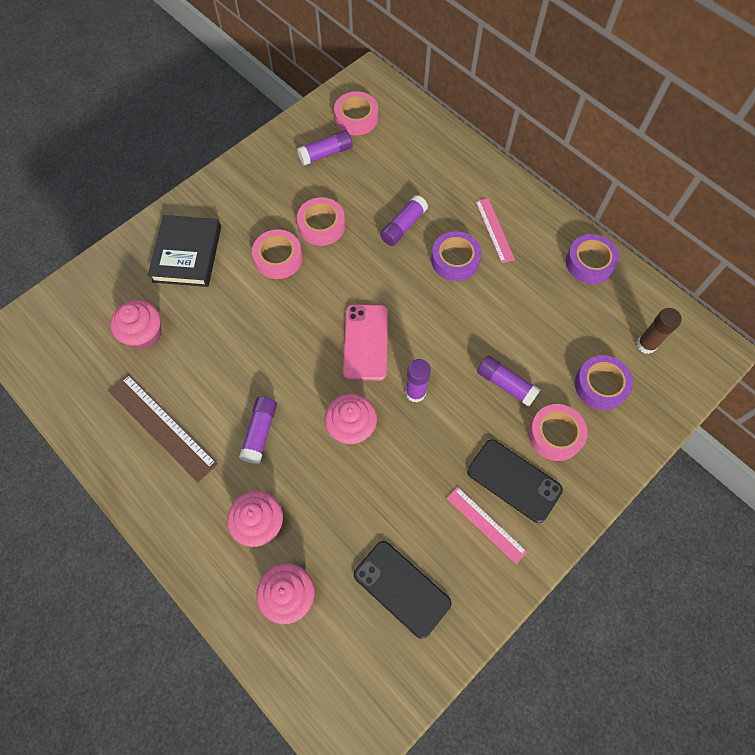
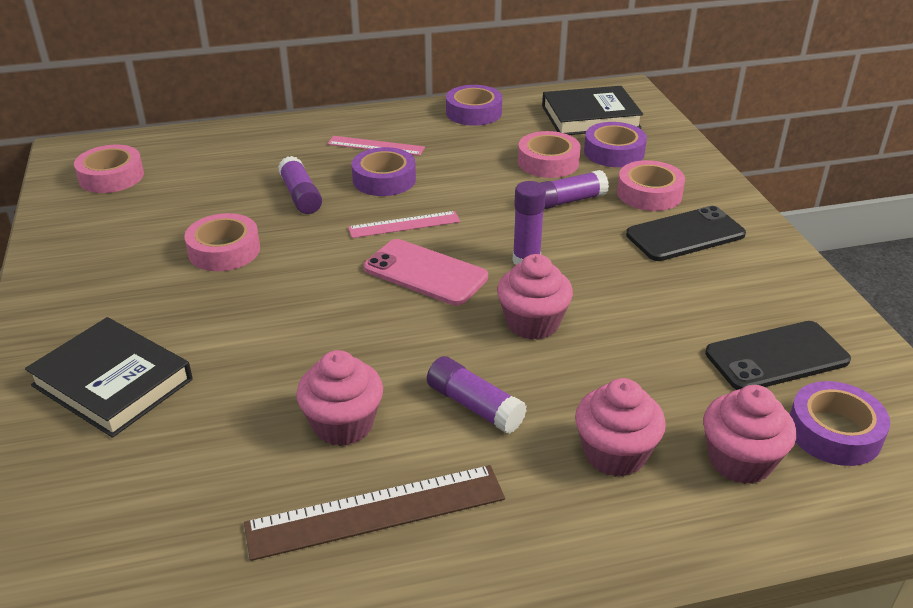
camera: 60 degrees left, 30 degrees down
(144, 334) = (194, 478): pink cupcake -> pink cupcake (343, 424)
(278, 258) = (227, 300): pink tape -> pink tape (548, 162)
(326, 154) = (127, 213): purple glue stick -> none
(344, 645) = (834, 432): none -> purple tape
(486, 524) = (726, 269): pink ruler -> pink ruler (404, 224)
(646, 345) = (590, 117): brown glue stick -> black book

